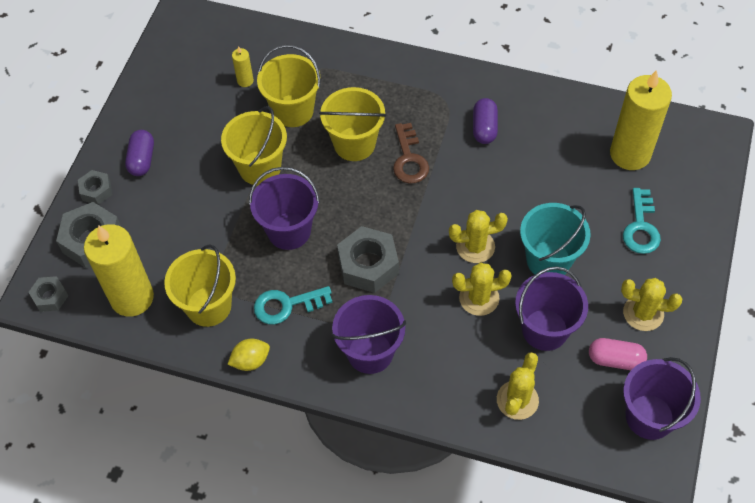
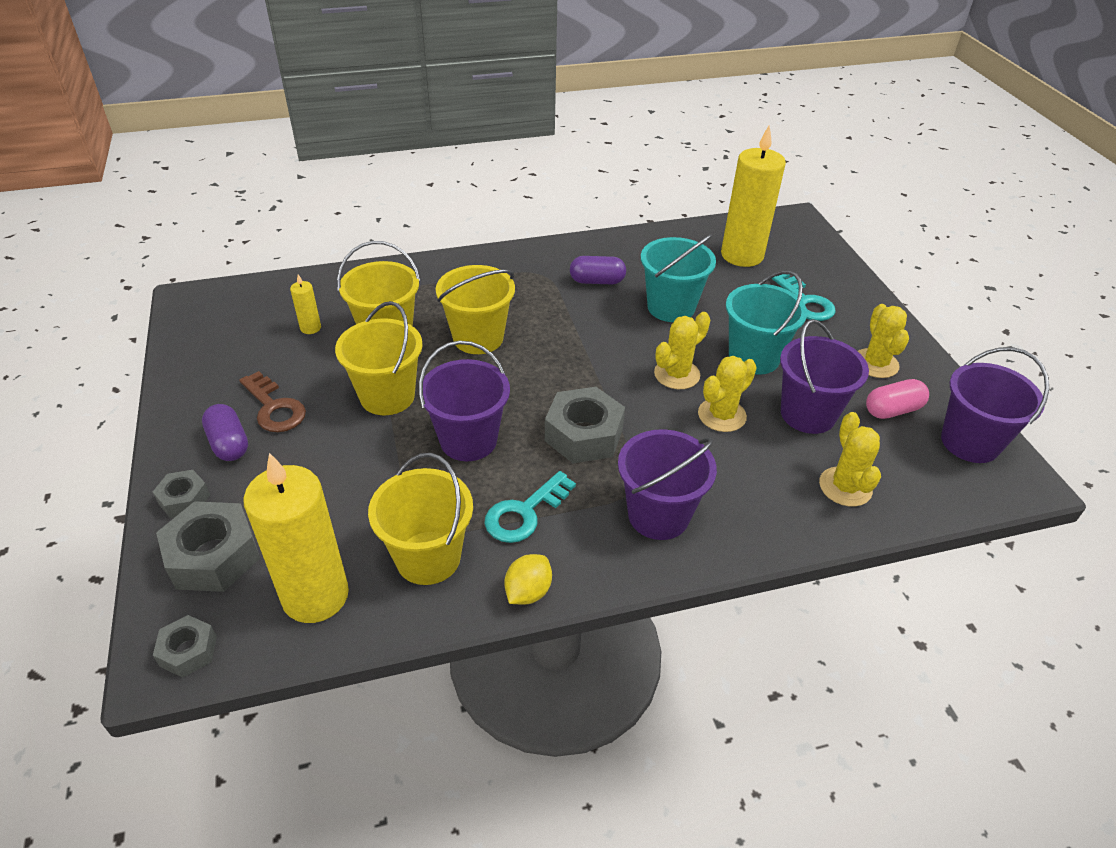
camera: 35 degrees left, 15 degrees down
(409, 159) = (546, 330): brown key -> brown key (274, 408)
(484, 128) = (597, 281): purple capsule -> purple capsule turned 60 degrees counterclockwise
(523, 181) = (671, 307): none -> turquoise bucket
(643, 313) = (875, 363): yellow cactus -> yellow cactus turned 75 degrees counterclockwise

